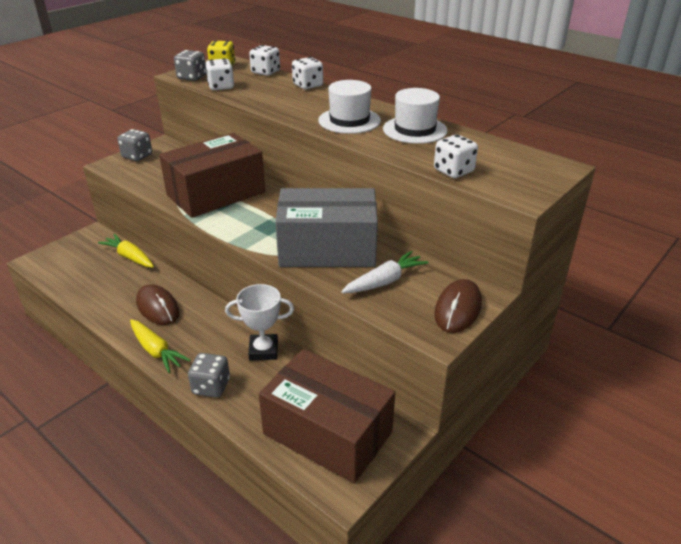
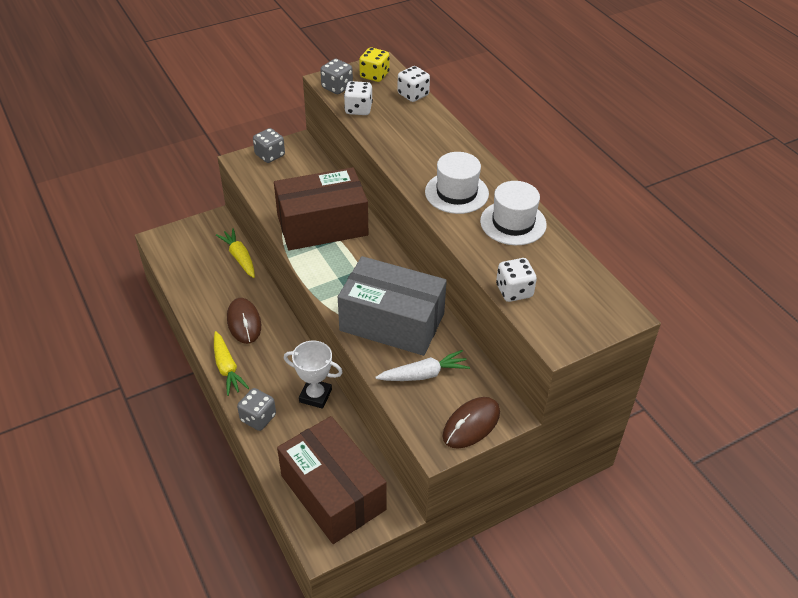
camera: 20 degrees right, 10 degrees up
(308, 85) = (444, 127): white dice -> none

